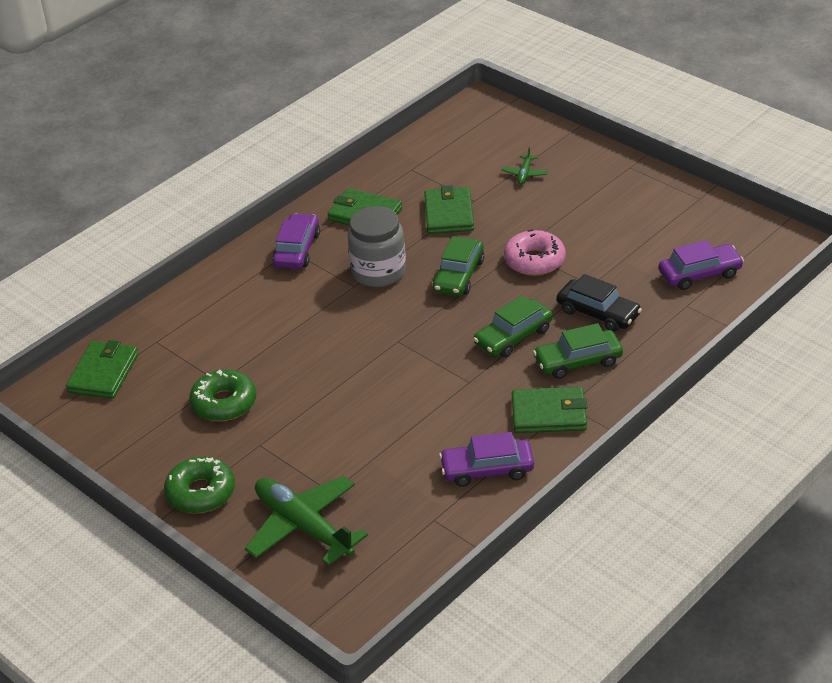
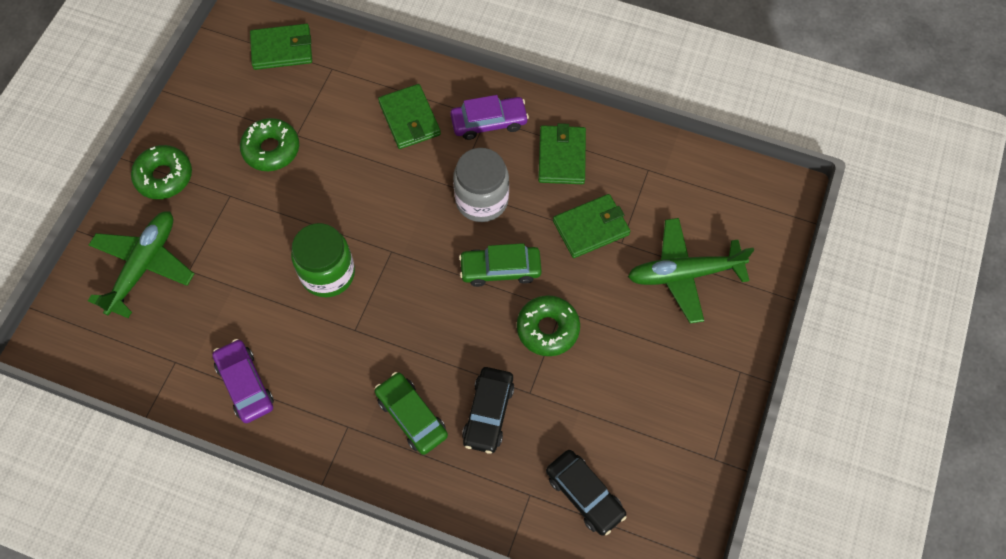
camera: 65 degrees right, 25 degrees up
(396, 388) = (328, 273): none -> green jar
(513, 336) = (429, 347): green car -> none
(524, 174) = (684, 274): green plane -> green plane, size x2.30
(534, 260) = (547, 329): pink donut -> green donut
(549, 414) = (331, 413): green wallet -> green wallet (409, 119)
(700, 274) = (584, 494): purple car -> black car

